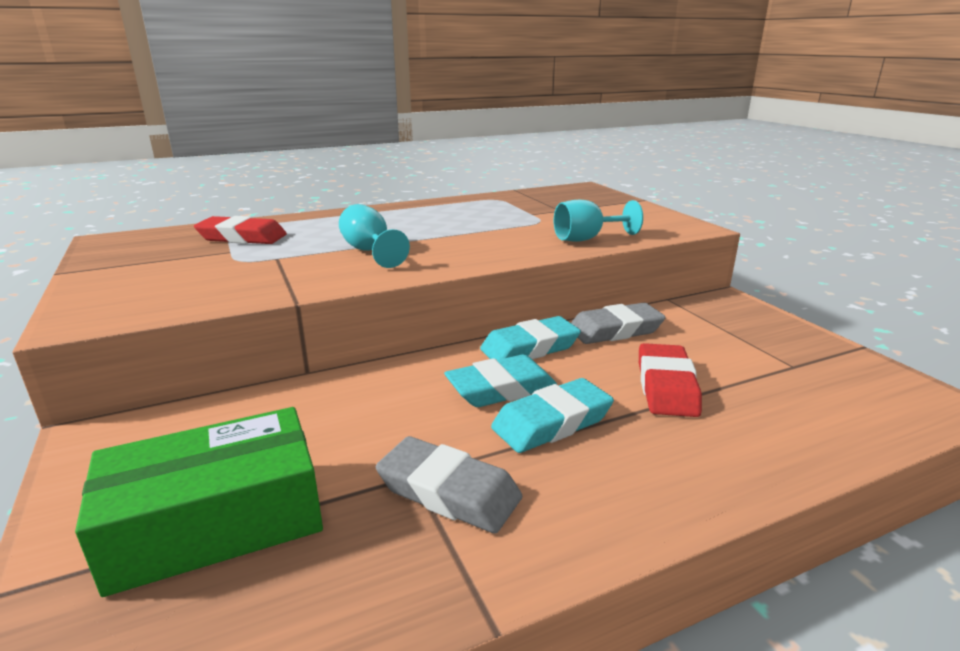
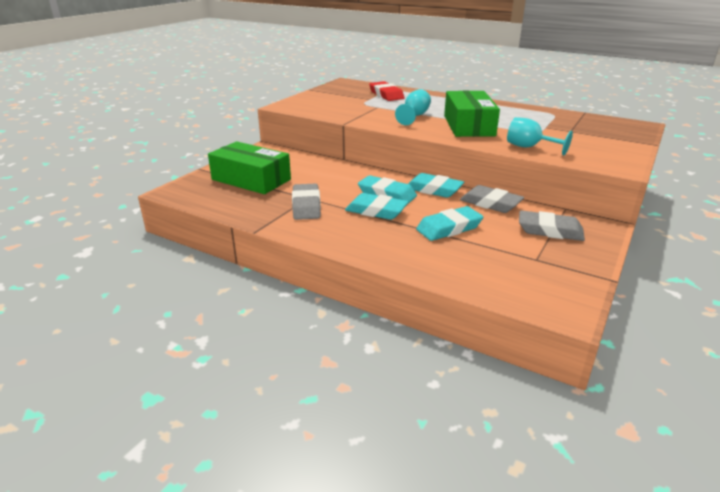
camera: 55 degrees right, 5 degrees up
(465, 239) = (468, 125): none -> green box
(666, 386) = (449, 228): red eraser -> turquoise eraser
(721, 328) = (550, 230): none -> grey eraser

